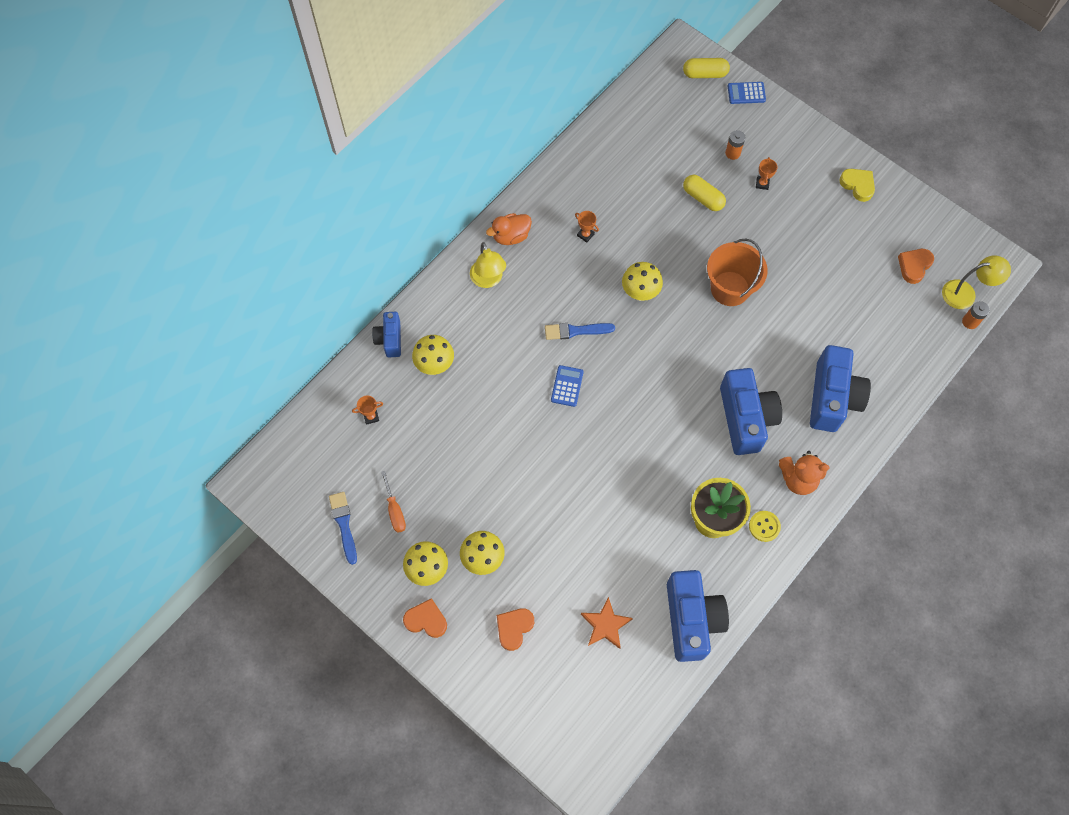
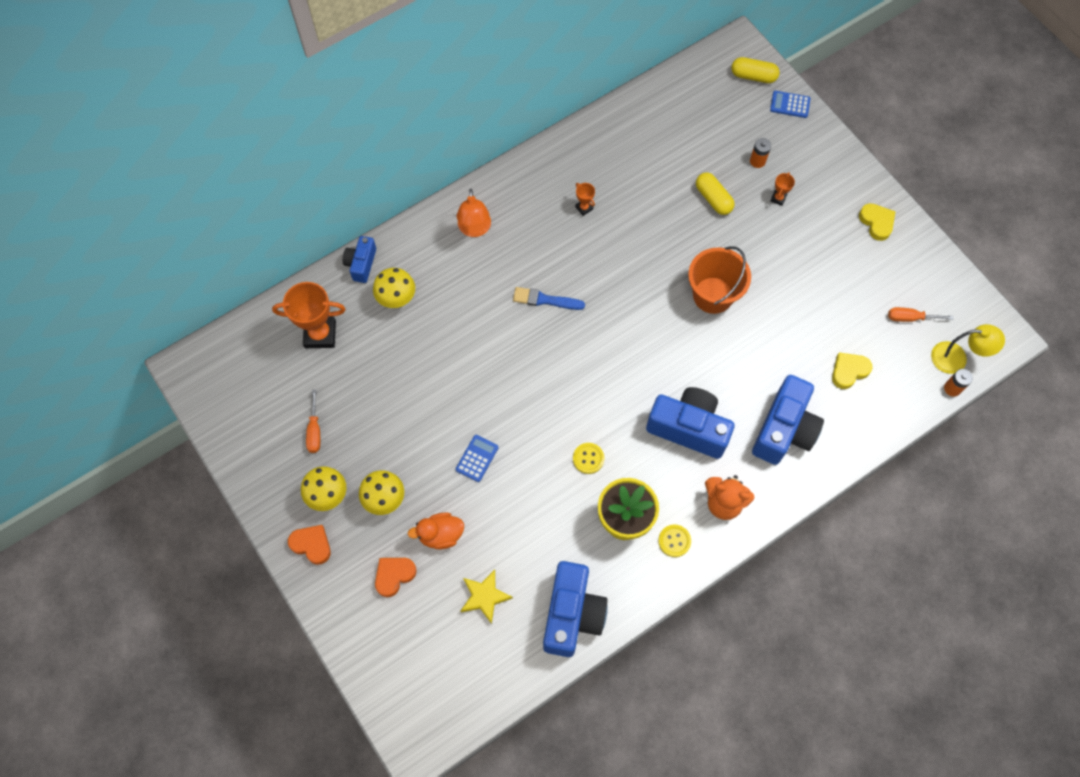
camera: 15 degrees right, 0 degrees up
(344, 524) = (262, 431): blue brush -> none
(371, 417) = (320, 334): orange trophy -> orange trophy, size x2.20
(488, 280) = (474, 229): yellow lamp -> orange lamp
(511, 236) = (510, 192): orange duck -> orange duck (440, 535)
(567, 386) = (519, 352): blue calculator -> blue calculator (477, 458)
(605, 625) = (484, 597): orange star -> yellow star
(640, 293) = (620, 278): yellow mushroom -> none
(662, 470) = (588, 458): none -> yellow button
(745, 418) = (688, 428): blue camera -> blue camera turned 75 degrees counterclockwise
(874, 329) = (849, 371): none -> yellow heart
(914, 266) = (910, 318): orange heart -> orange screwdriver

